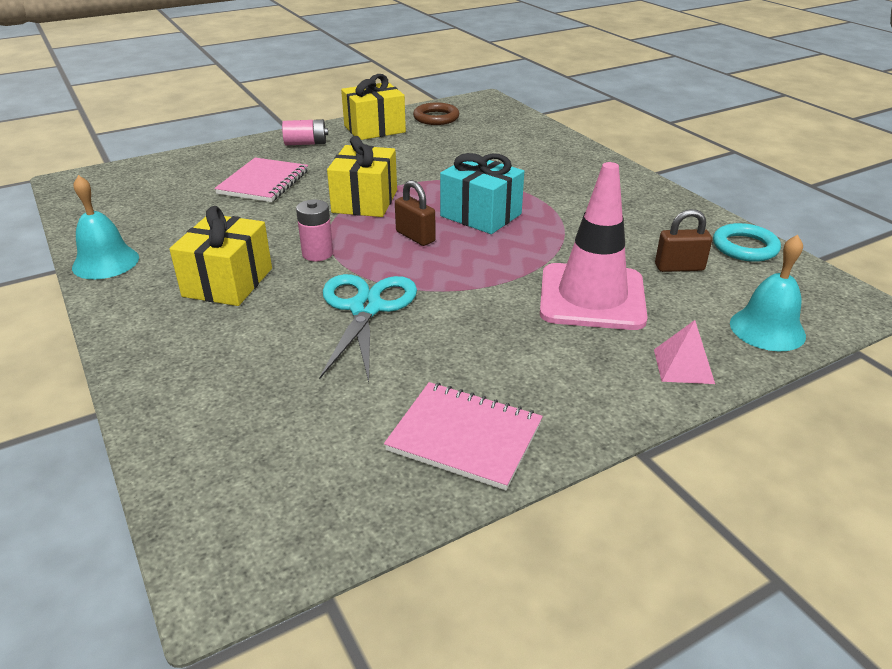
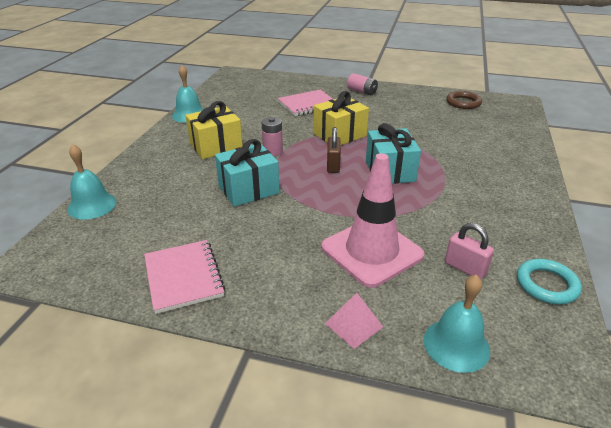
camera: 45 degrees right, 0 degrees up
(178, 446) = (92, 205): none -> turquoise bell
(366, 308) = (248, 189): turquoise scissors -> turquoise gift
(374, 129) = (413, 96): yellow gift -> none
(679, 267) = (465, 268): brown padlock -> pink padlock

